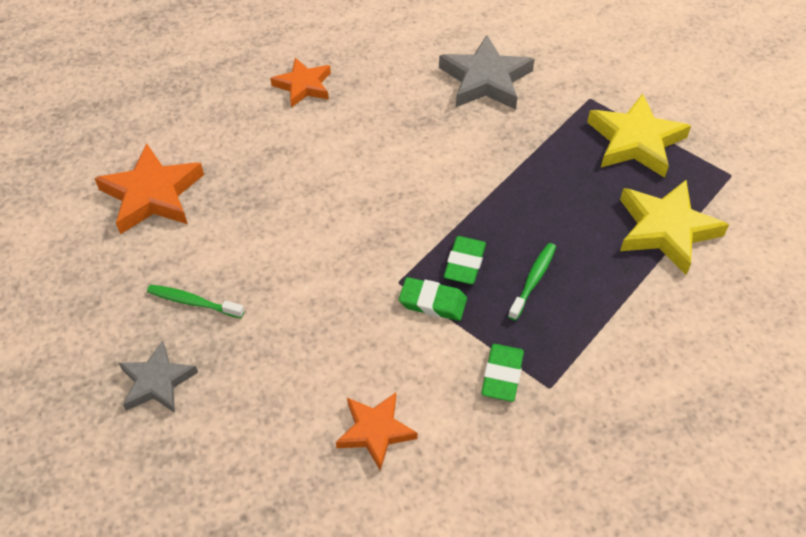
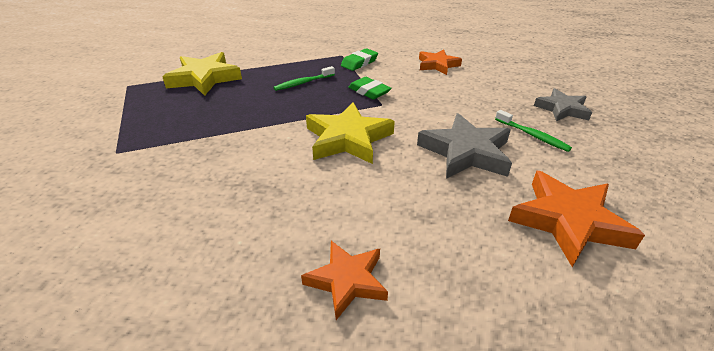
camera: 150 degrees left, 15 degrees down
(464, 263) = (333, 99): green eraser -> none
(485, 80) = (163, 201): grey star -> grey star (466, 152)
(635, 141) = (141, 117): yellow star -> yellow star (348, 139)

